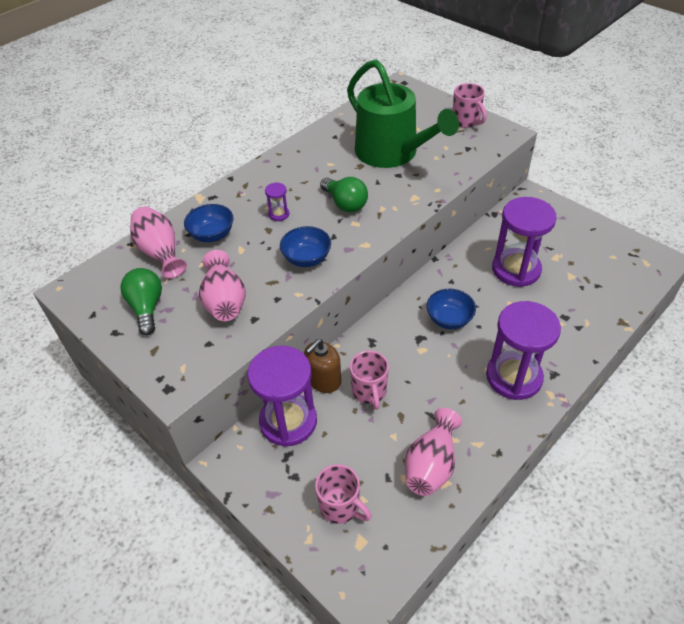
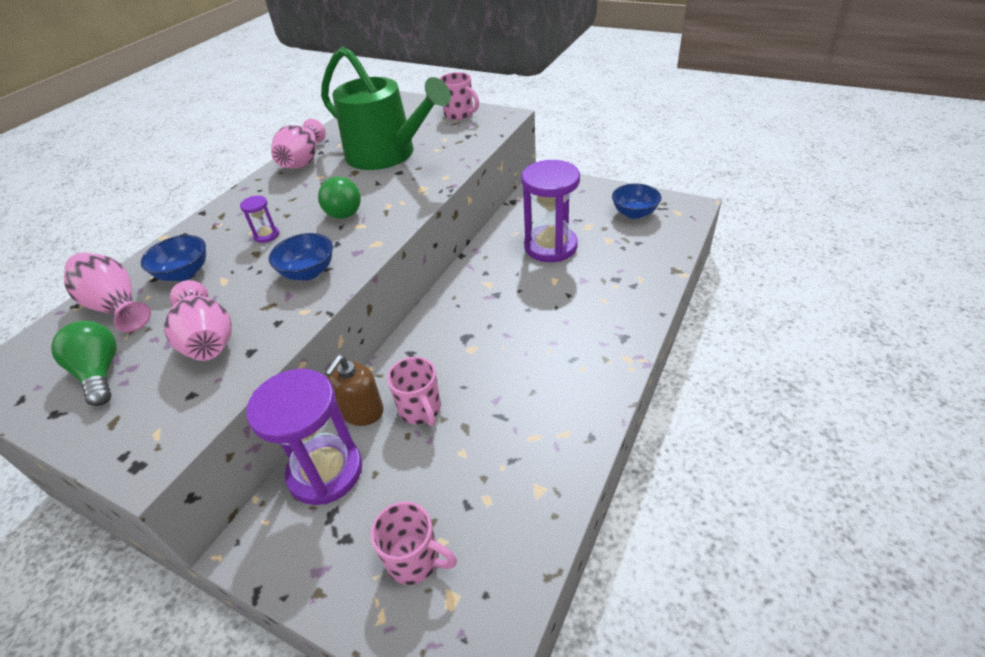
camera: 15 degrees left, 5 degrees down
(345, 203) = (344, 209): green light bulb -> green light bulb turned 45 degrees clockwise
(431, 464) = (516, 473): pink vase -> pink vase (303, 161)
(449, 319) = (493, 310): blue bowl -> blue bowl (634, 213)
(514, 377) = (582, 351): purple hourglass -> none

